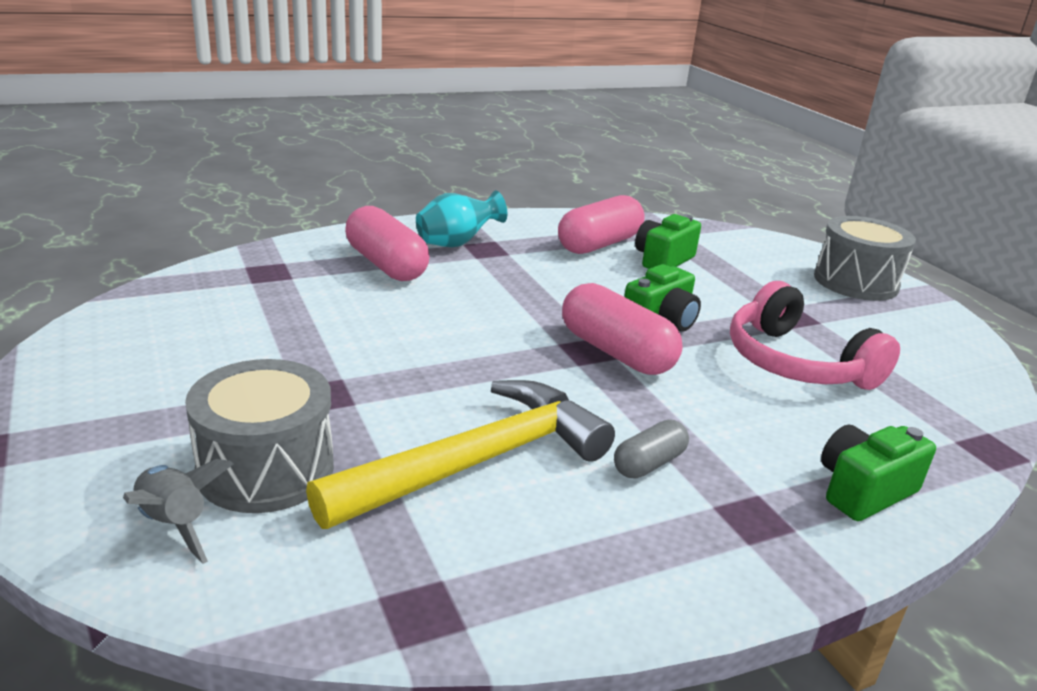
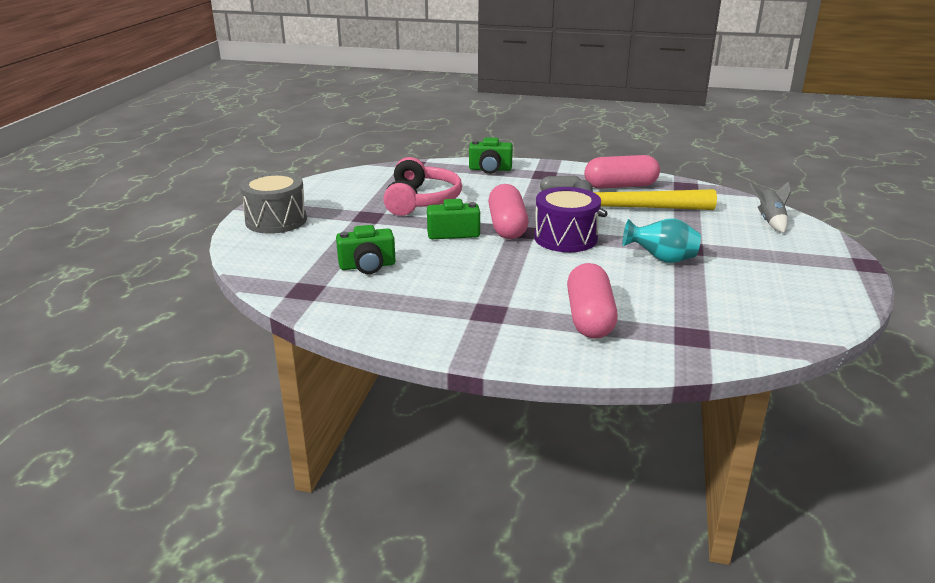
camera: 140 degrees left, 0 degrees up
(266, 469) = (728, 228): grey drum -> none
(456, 244) = (508, 323): turquoise vase -> turquoise vase (661, 259)
(516, 356) = (565, 238): none -> purple drum
(599, 244) = (389, 291): pink capsule -> pink capsule (620, 186)

